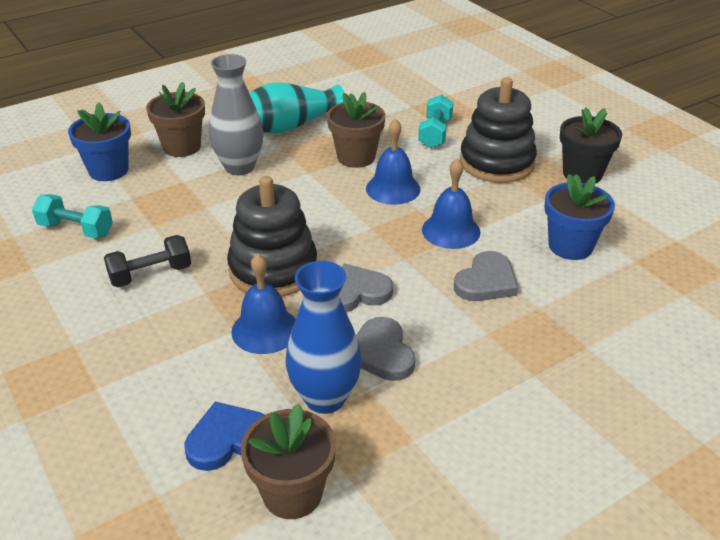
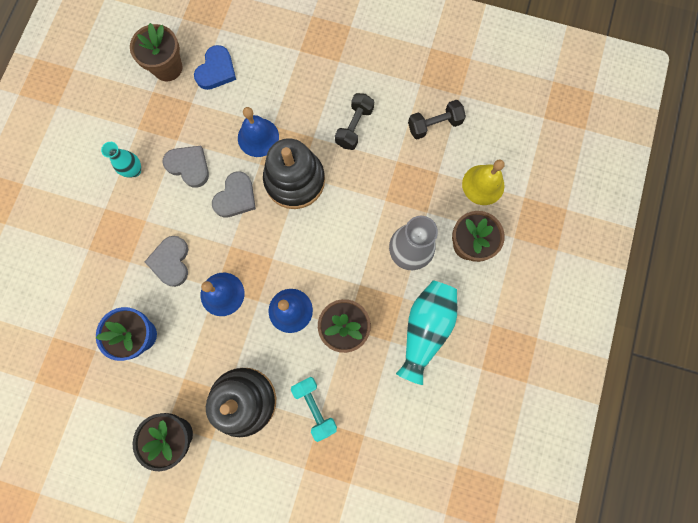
camera: 140 degrees right, 40 degrees up
(76, 229) = (434, 125): turquoise dumbbell -> black dumbbell
(108, 170) = (483, 184): blue flower pot -> yellow bell
(325, 398) = (193, 120): blue vase -> none
(460, 391) = (134, 170): none -> turquoise vase

